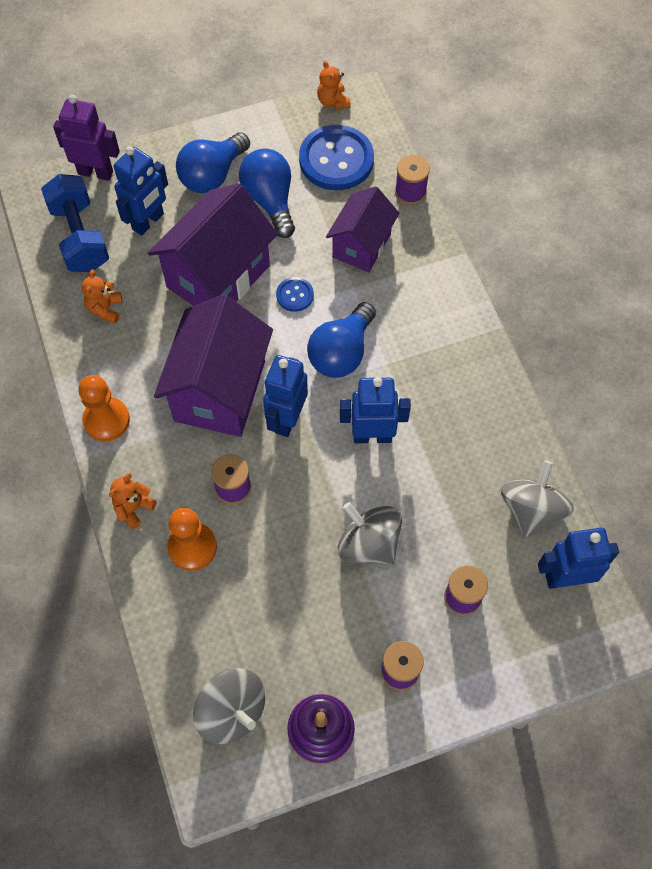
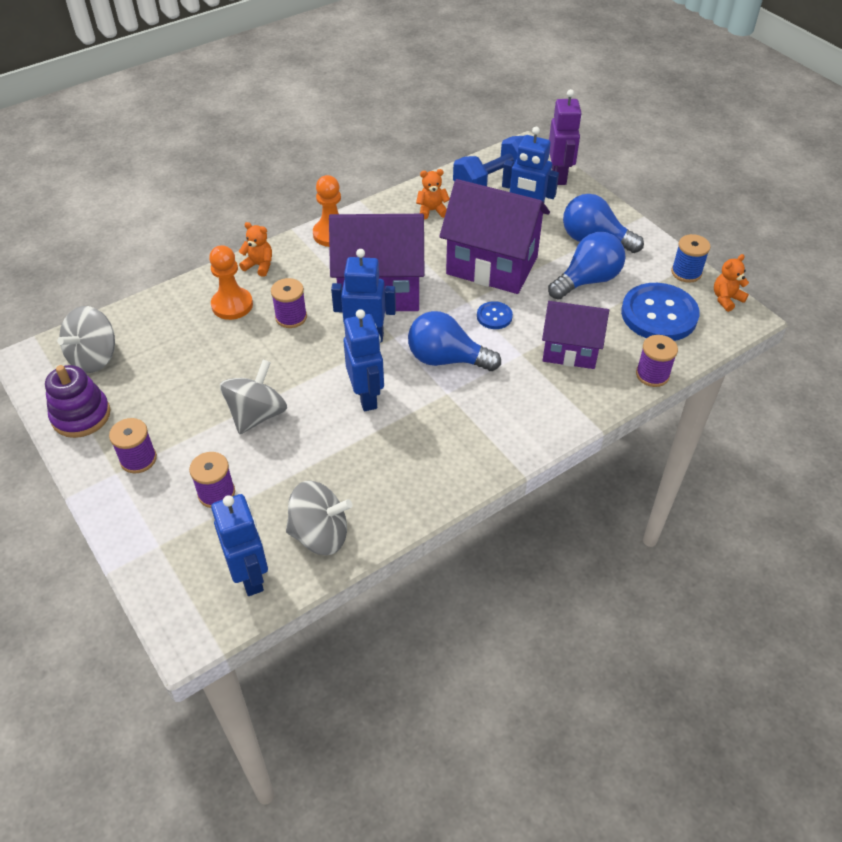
camera: 75 degrees right, 15 degrees down
(287, 118) = (686, 272): none -> blue spool

